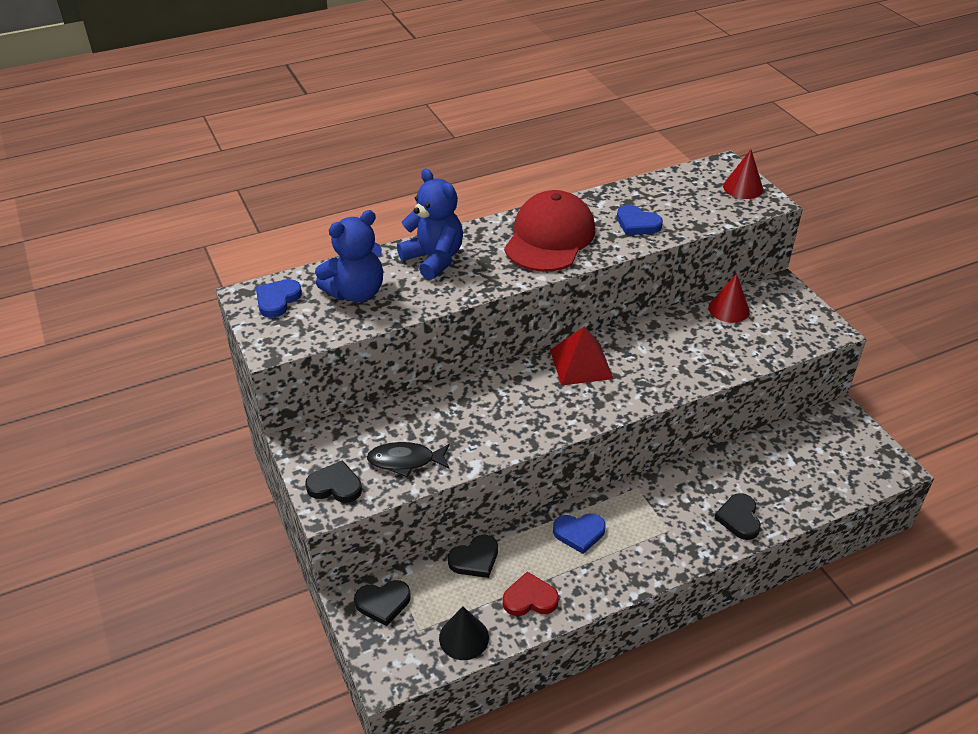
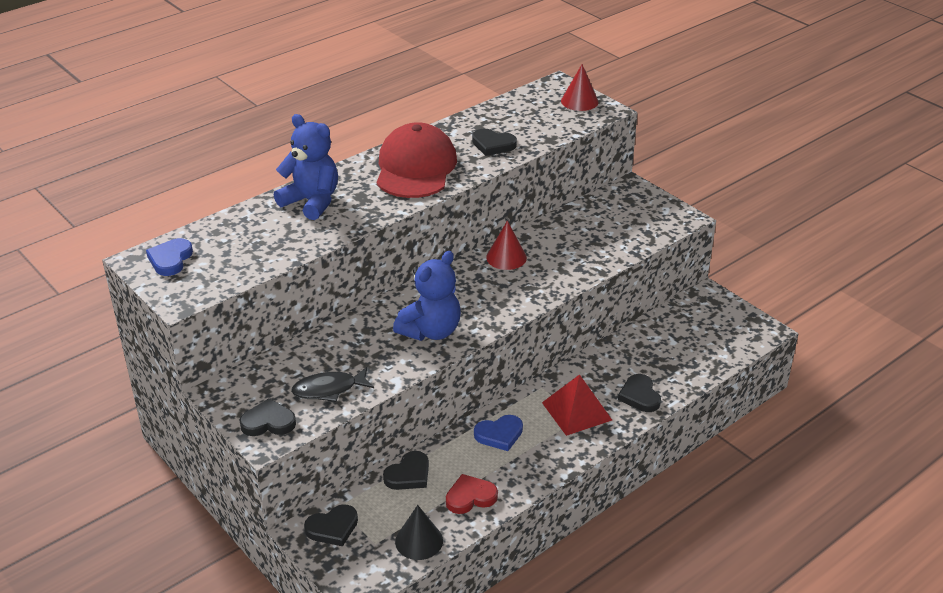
camera: 15 degrees left, 5 degrees down
(356, 292) = (246, 241): blue teddy bear -> blue teddy bear (431, 331)
(581, 364) = (467, 281): red pyramid -> red pyramid (576, 411)
(637, 224) = (493, 145): blue heart -> black heart
(728, 309) = (589, 213): red cone -> red cone (506, 257)

